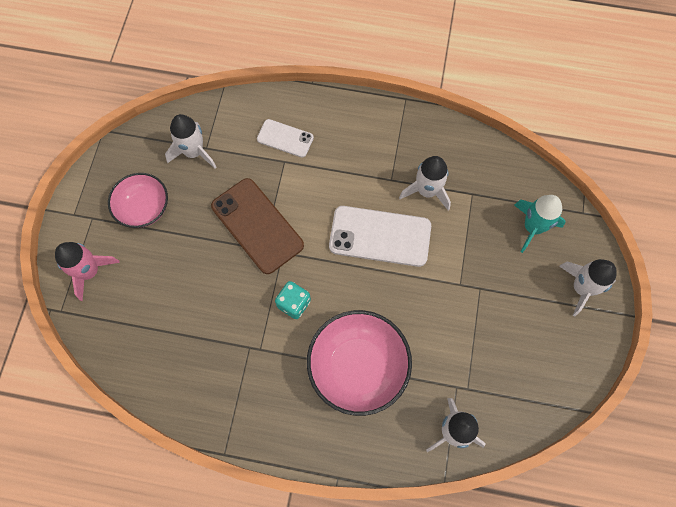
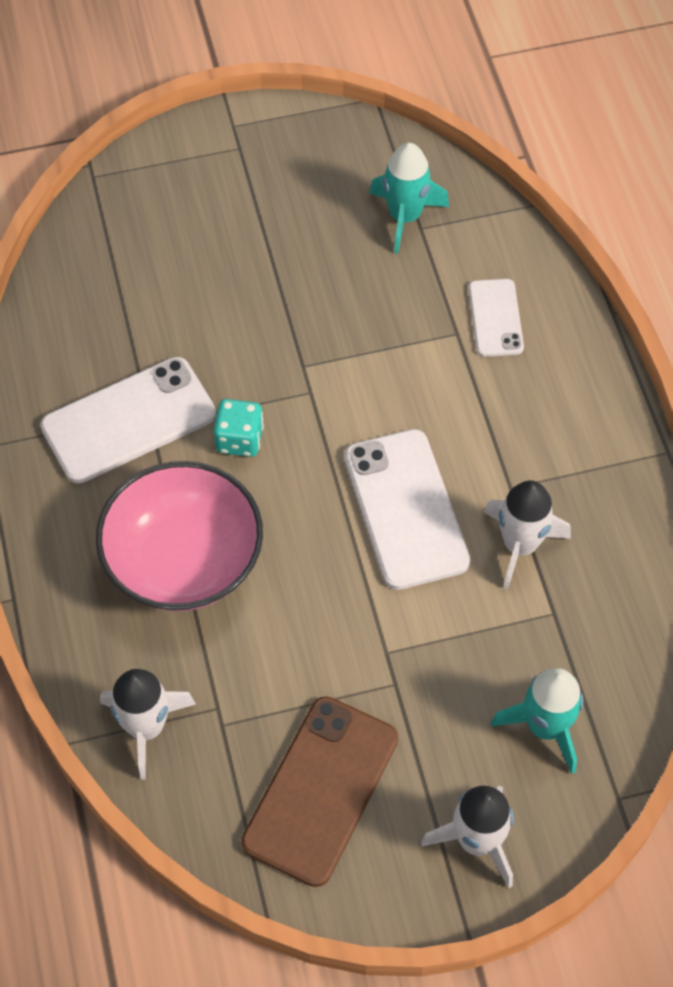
camera: 65 degrees right, 10 degrees down
(89, 271) = (162, 181): pink rocket -> none
(144, 208) = (285, 198): pink bowl -> none
(194, 152) = (405, 216): white rocket -> turquoise rocket
(250, 361) = (129, 421): none -> white phone
(257, 225) = (335, 343): brown phone -> brown phone (321, 790)

